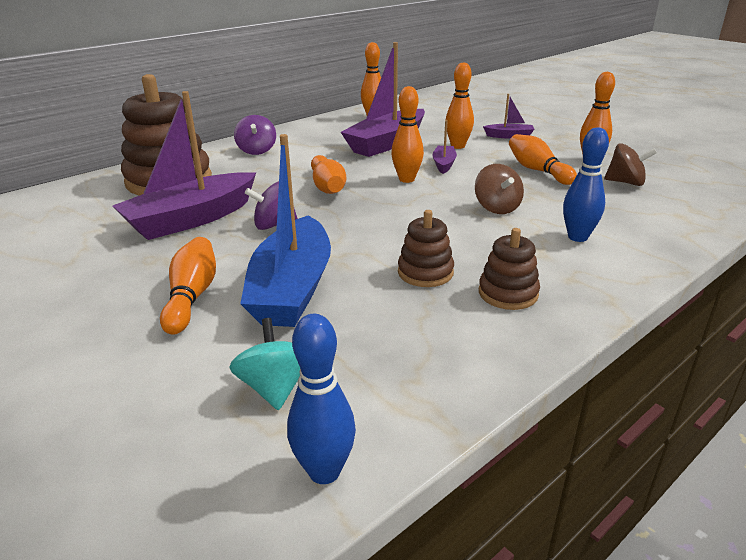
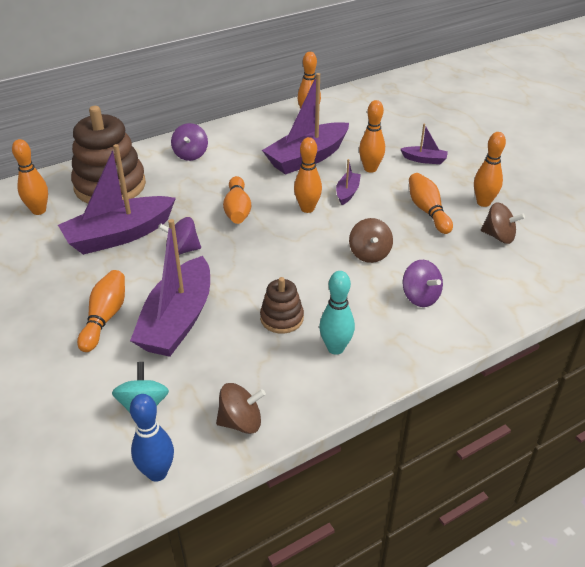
camera: 10 degrees right, 10 degrees up
(83, 207) = (39, 211): none -> orange bowling pin
(292, 289) = (178, 320): blue boat -> purple boat
(424, 387) = (241, 422): none -> brown spinning top
(508, 293) = (335, 348): brown stacking toy -> turquoise bowling pin
(577, 237) = (420, 297): blue bowling pin -> purple spinning top

